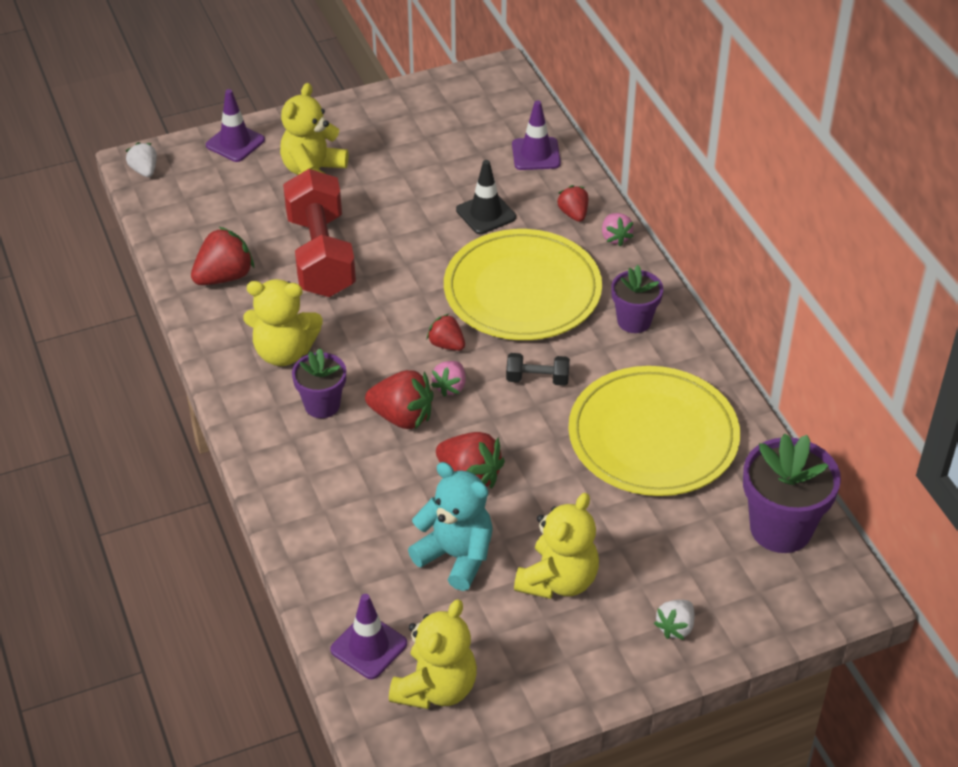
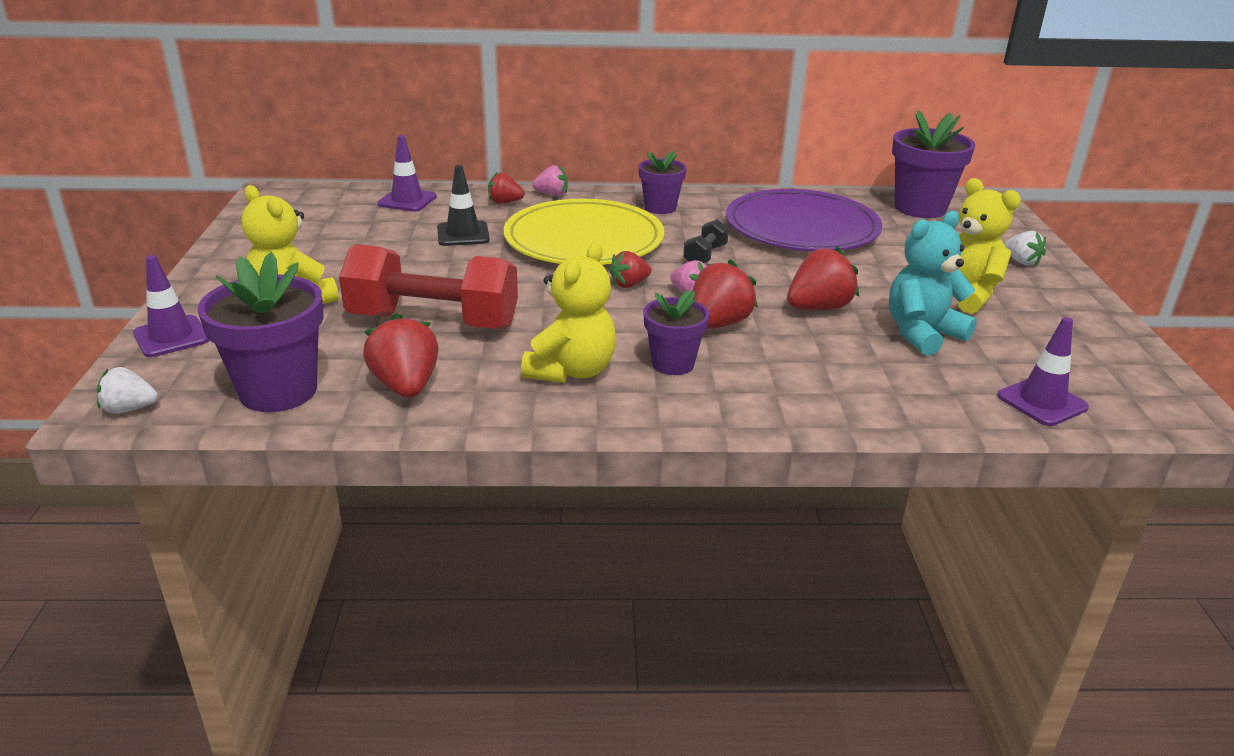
camera: 70 degrees left, 15 degrees down
(192, 222) = (278, 391): none -> purple flower pot
(436, 688) = (1097, 376): yellow teddy bear -> none
(653, 436) = (801, 227): yellow plate -> purple plate

